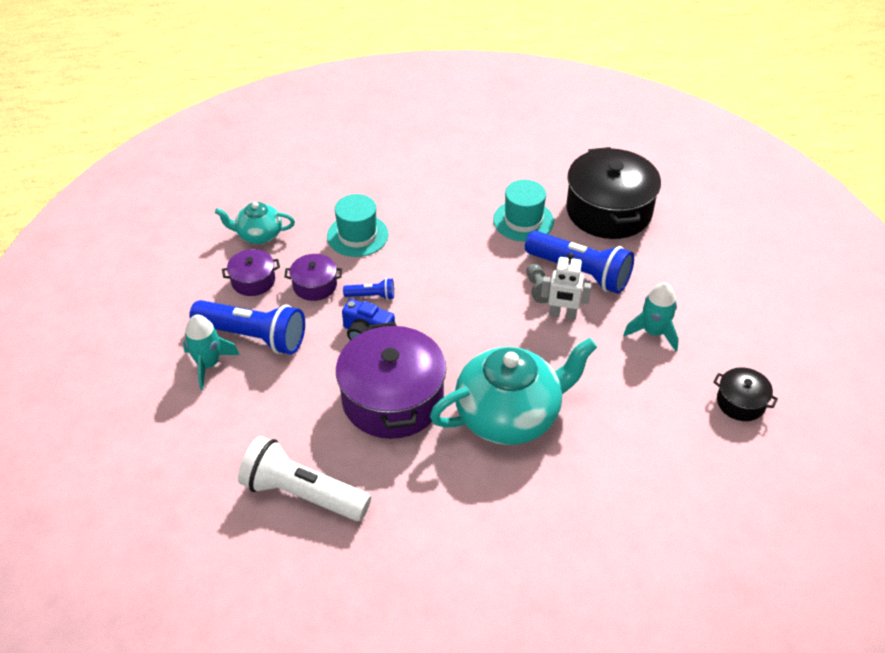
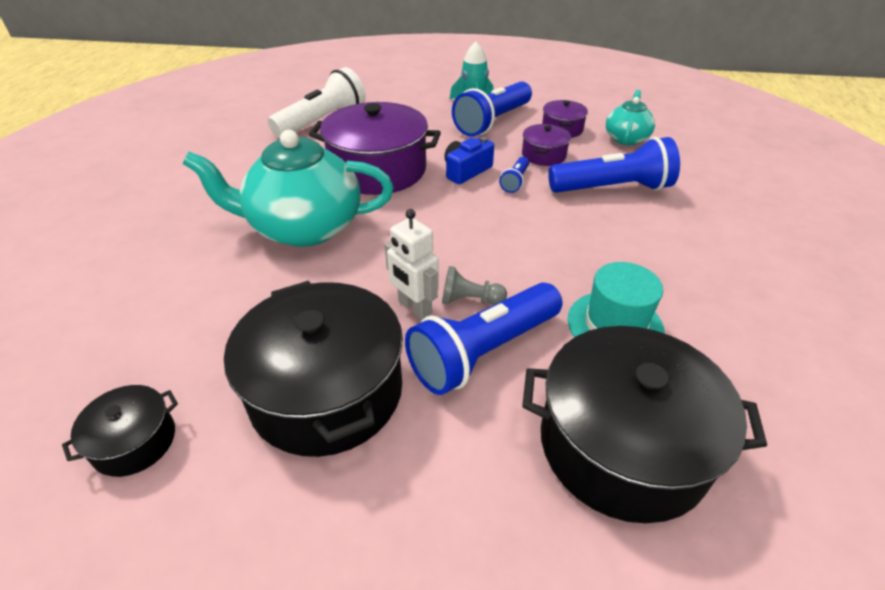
camera: 110 degrees right, 5 degrees down
(357, 235) = (613, 188): turquoise hat -> blue flashlight
(509, 415) = (304, 227): turquoise teapot -> turquoise teapot turned 90 degrees clockwise
(562, 314) = (414, 308): white robot -> white robot turned 75 degrees counterclockwise
(653, 332) = (326, 391): turquoise rocket -> black pot

